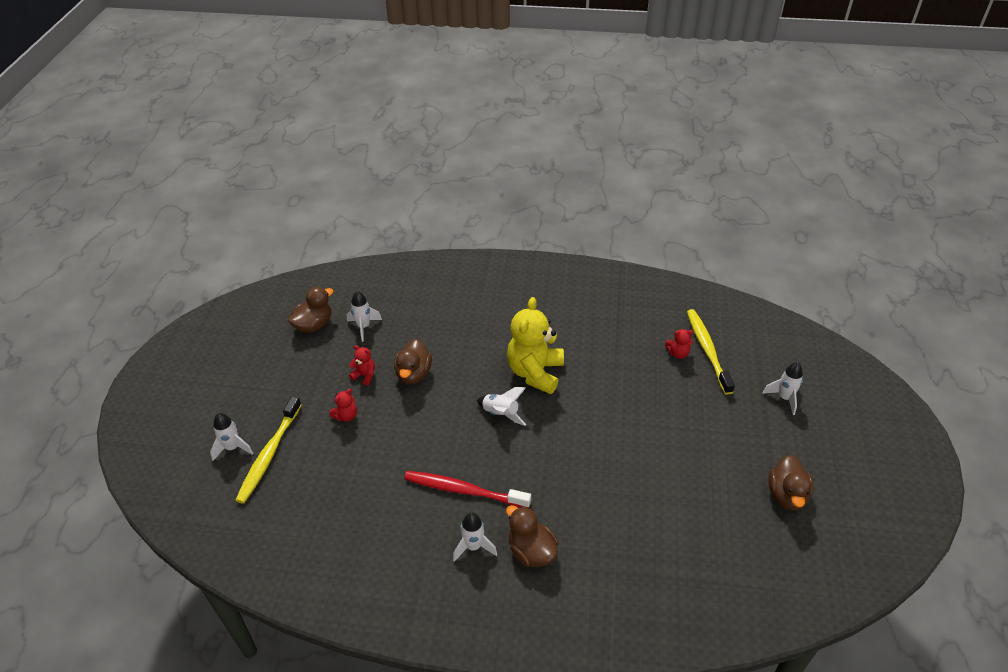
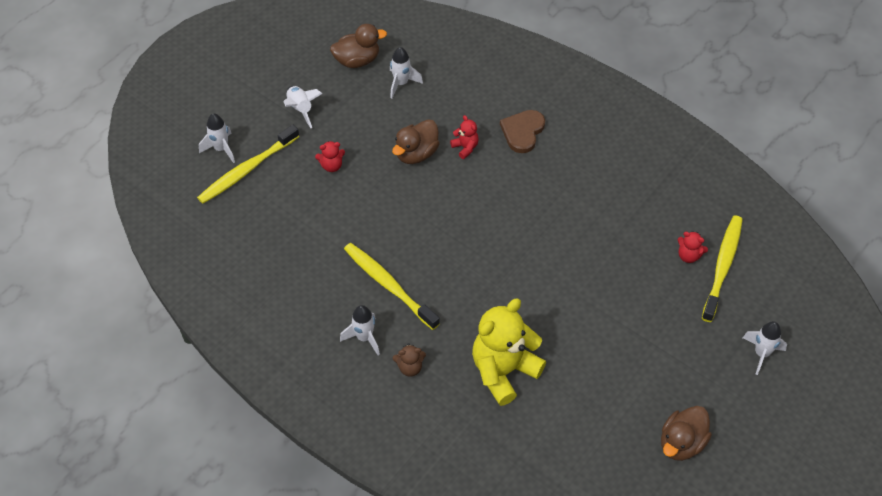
camera: 30 degrees right, 10 degrees up
(364, 375) = (371, 134): red teddy bear -> red teddy bear (465, 147)
(464, 490) = (389, 285): red toothbrush -> yellow toothbrush
(488, 321) = (522, 132): none -> brown heart
(501, 414) = (470, 231): white rocket -> white rocket (300, 109)
(531, 551) = (410, 367): brown duck -> brown teddy bear
(535, 372) = (531, 206): yellow teddy bear -> yellow teddy bear (503, 371)

